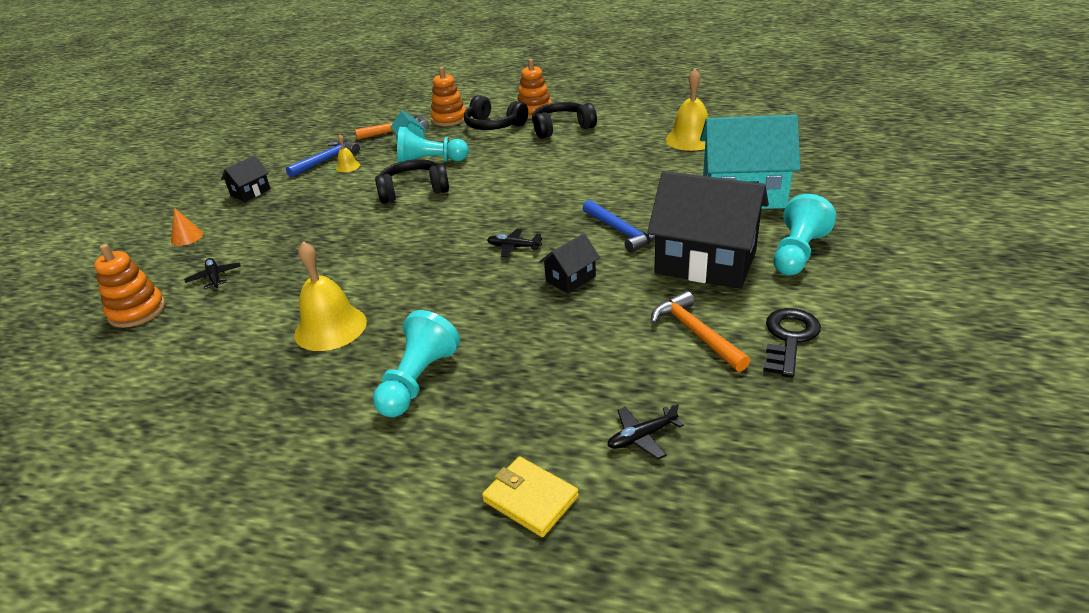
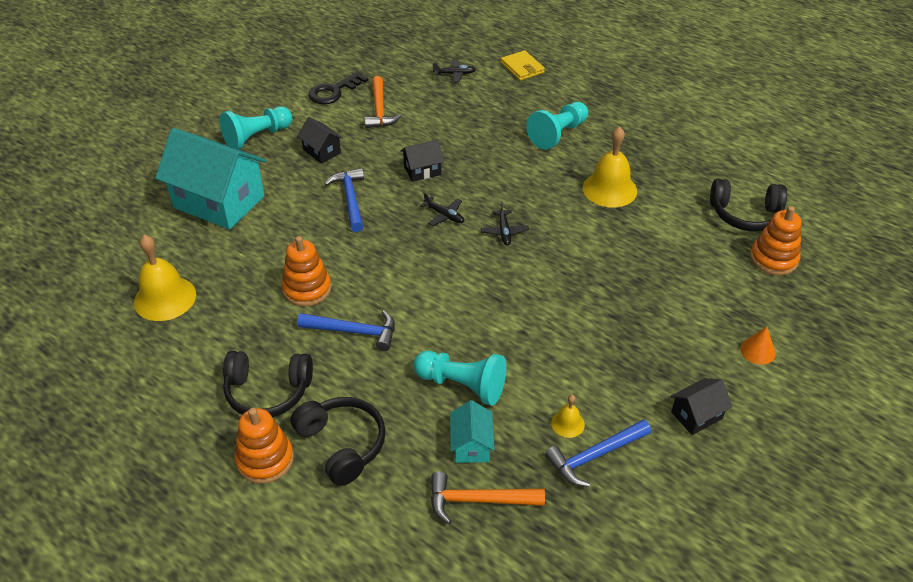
camera: 160 degrees left, 10 degrees up
(215, 277) = (712, 276): black plane -> black plane (504, 231)
(413, 190) = (501, 333): black headphones -> black headphones (745, 215)
(449, 119) = (391, 500): orange stacking toy -> orange stacking toy (307, 289)
(530, 162) = (354, 331): none -> blue hammer
(705, 262) = (322, 151): black house -> black house, size x0.46

